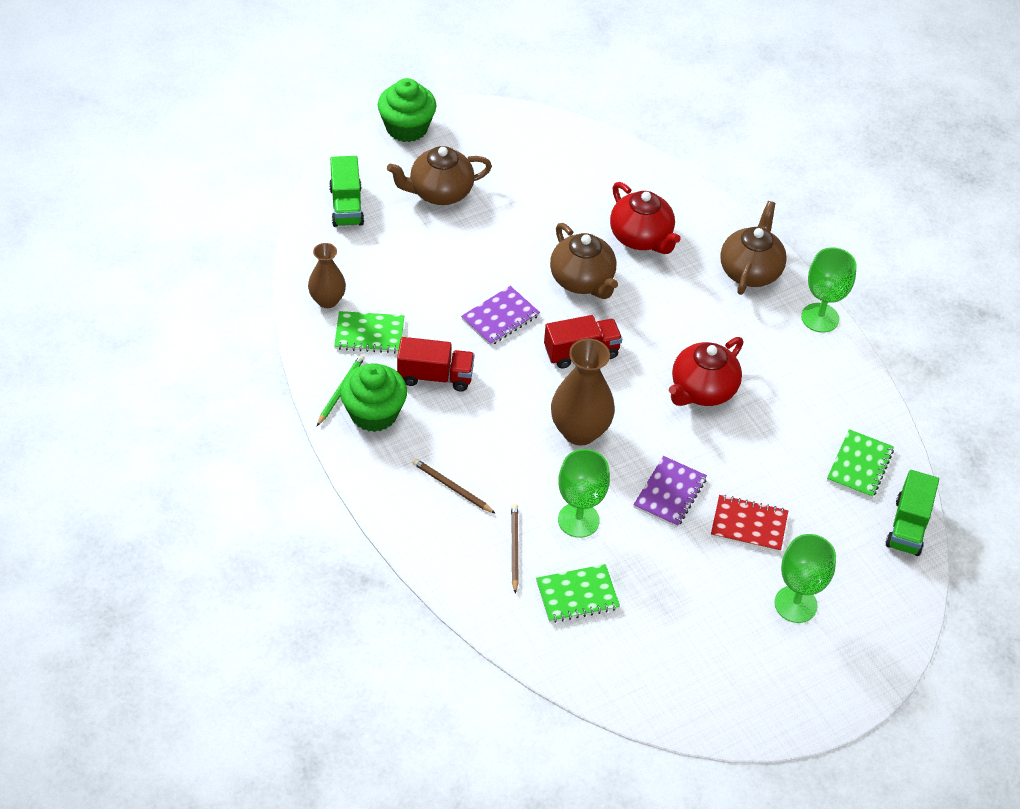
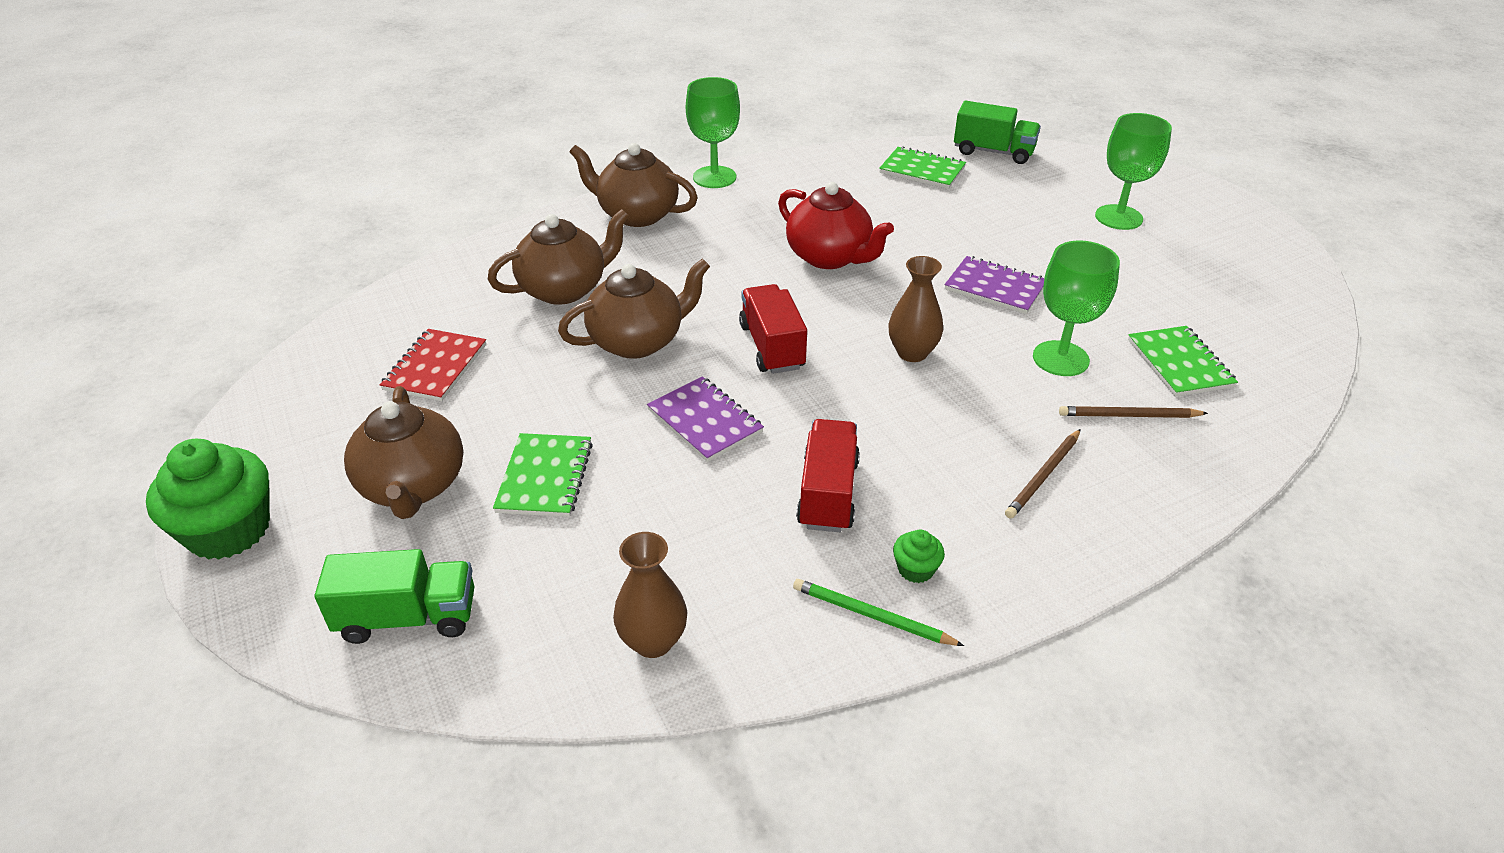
camera: 85 degrees left, 10 degrees down
(369, 334) = (738, 578): green notebook -> green notebook (545, 477)
(374, 413) = (915, 569): green cupcake -> green cupcake, size x0.44
(579, 431) = (912, 353): brown vase -> brown vase, size x0.62
(641, 238) = (565, 289): red teapot -> brown teapot
(749, 525) = (1024, 238): red notebook -> red notebook (435, 367)

